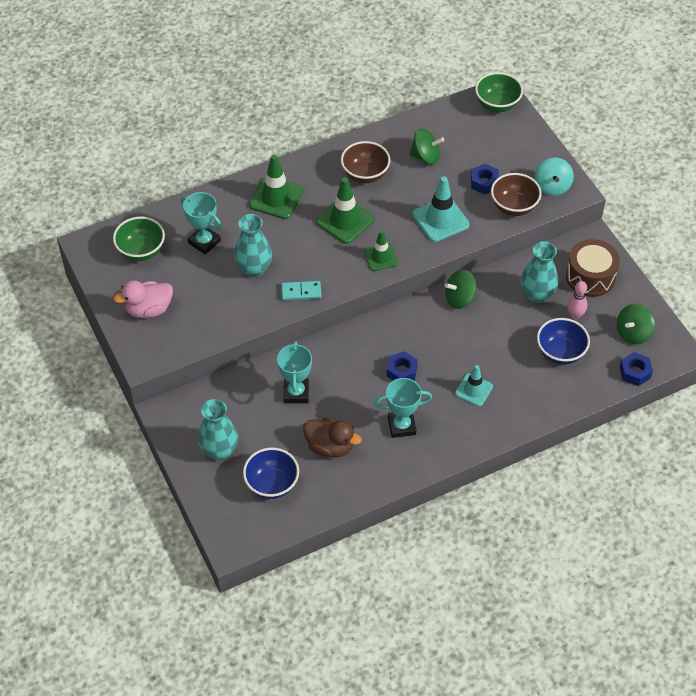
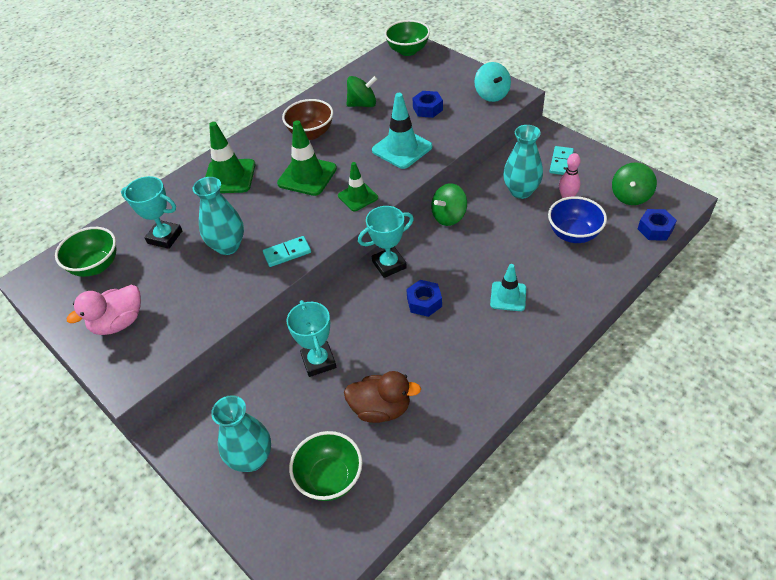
camera: 15 degrees left, 5 degrees down
(272, 484) = (330, 478): blue bowl -> green bowl
(401, 426) = (451, 358): turquoise trophy -> turquoise trophy (389, 265)
(514, 207) = (465, 119): brown bowl -> none
(590, 277) = (561, 162): brown drum -> turquoise domino

